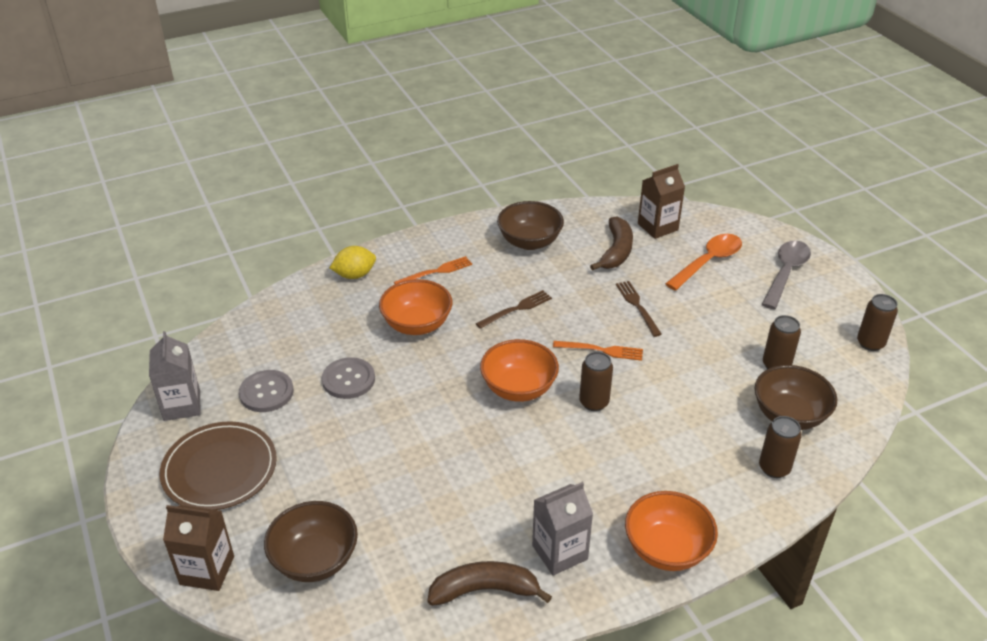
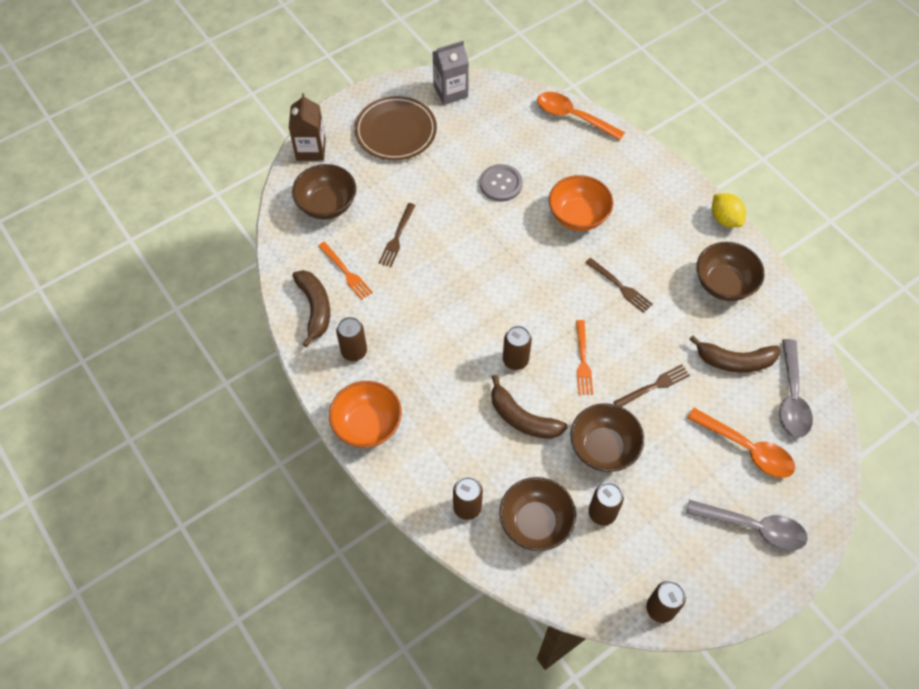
camera: 80 degrees right, 20 degrees up
(266, 392) = (475, 136): grey button -> none
(277, 306) = (573, 117): none -> orange spoon
(354, 275) = (629, 159): yellow lemon -> yellow lemon (725, 219)
(396, 488) = (397, 238): none -> brown fork
(436, 271) = (653, 217): orange fork -> orange fork (346, 272)
(518, 388) = (519, 302): orange bowl -> none
(559, 552) = (354, 351): grey carton -> brown can
(657, 227) = (791, 397): brown carton -> grey spoon
(667, 407) = (522, 418): none -> brown banana
(704, 352) = (603, 448): none -> brown bowl

